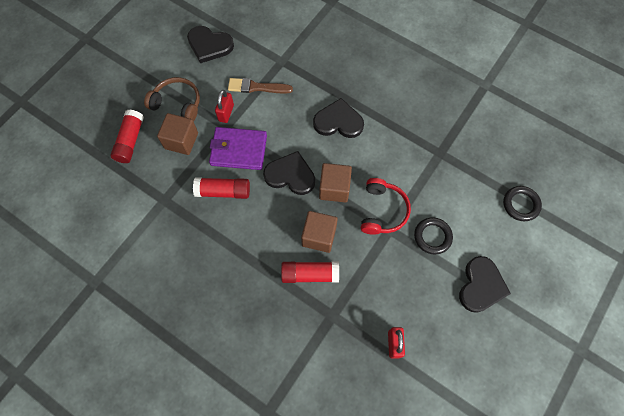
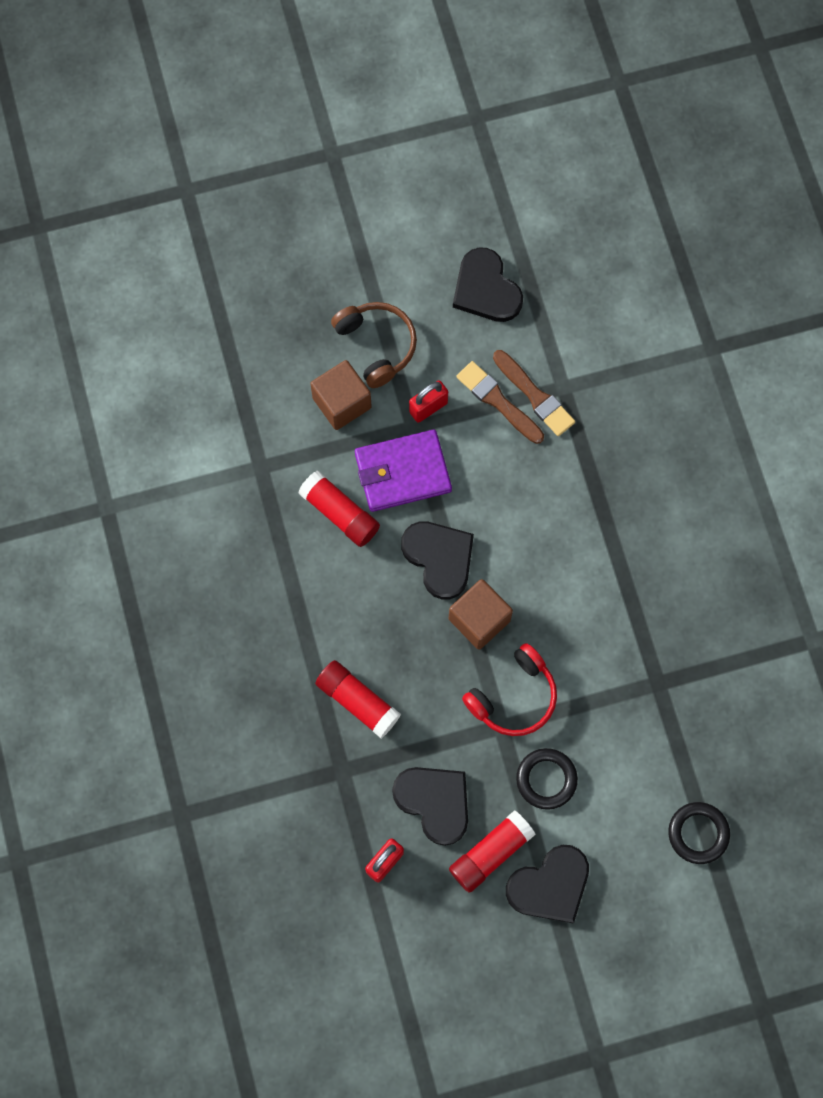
camera: 40 degrees right, 5 degrees up
(130, 141) = (279, 353): red glue stick -> red glue stick (490, 853)
(239, 150) = (403, 472): purple wallet -> purple wallet turned 60 degrees counterclockwise
(272, 73) = (534, 396): none -> brown brush
(319, 236) = (408, 664): brown cube -> none
(338, 121) = (563, 534): black heart -> black heart (434, 802)

